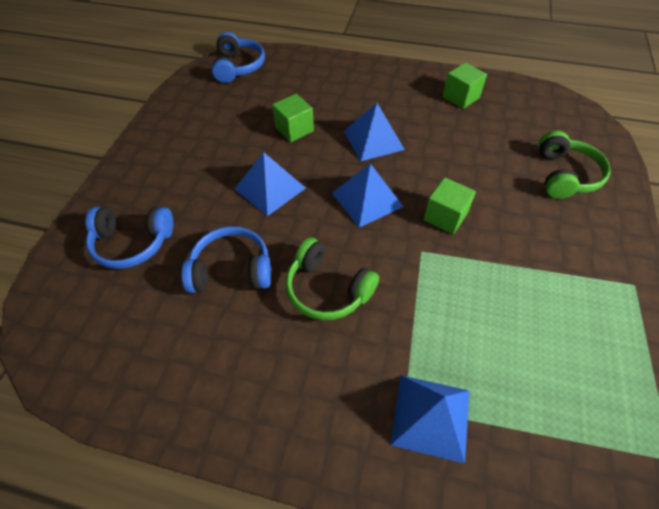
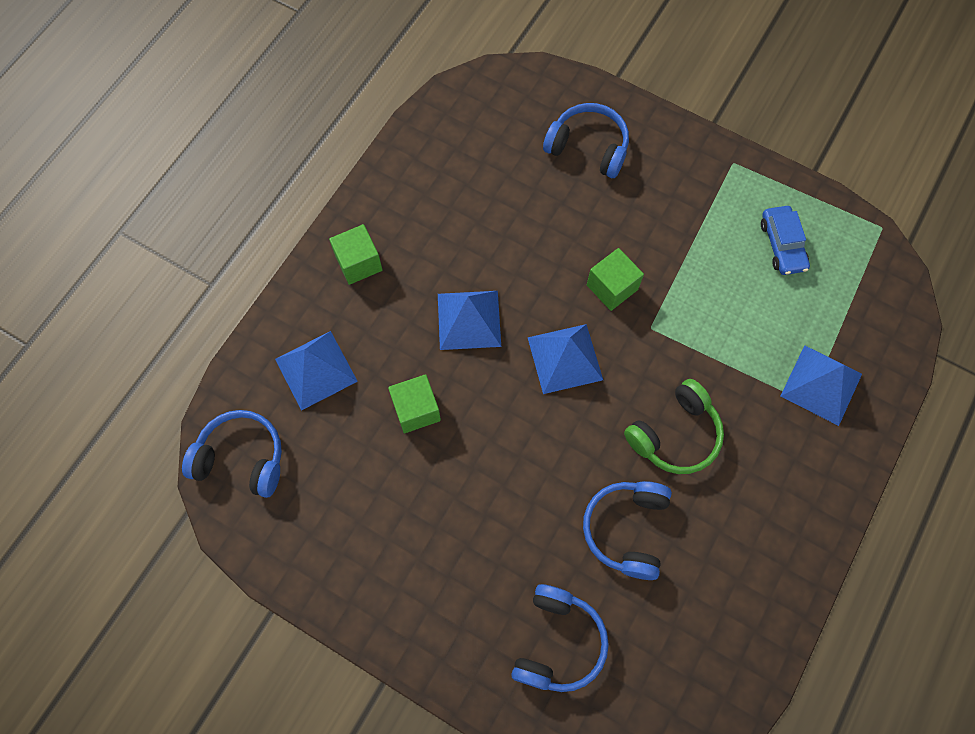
camera: 75 degrees left, 15 degrees up
(270, 188) = (515, 463): blue pyramid -> blue pyramid (316, 369)
(461, 97) = (424, 191): green cube -> green cube (358, 263)
(565, 175) = (588, 147): green headphones -> blue headphones
(573, 347) = (782, 245): none -> blue car

